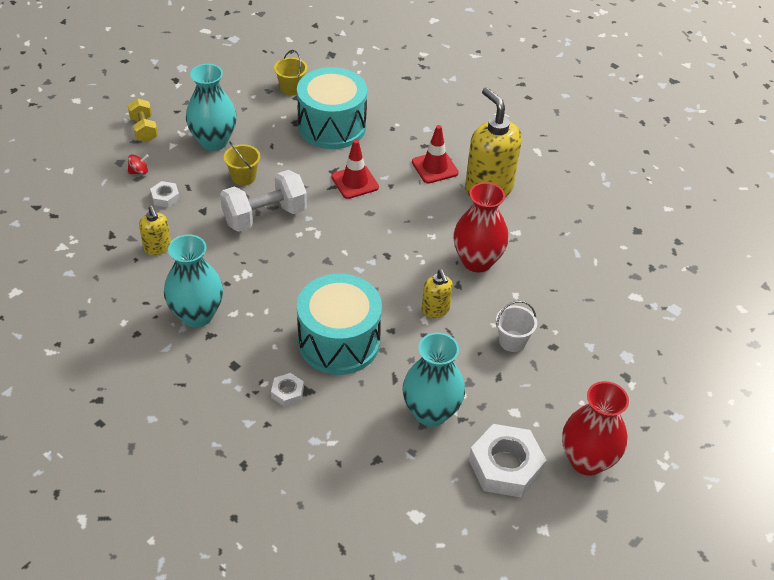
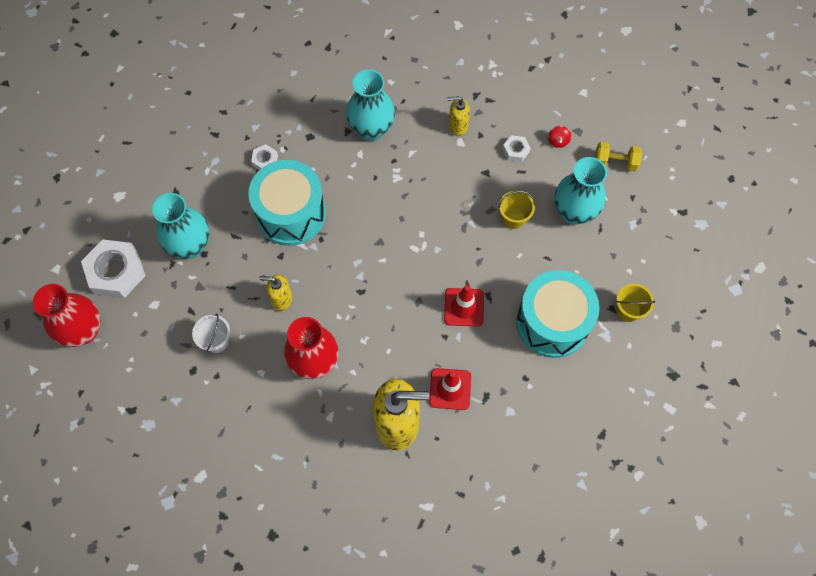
camera: 120 degrees right, 20 degrees up
(264, 216) = (456, 216): white dumbbell -> none

